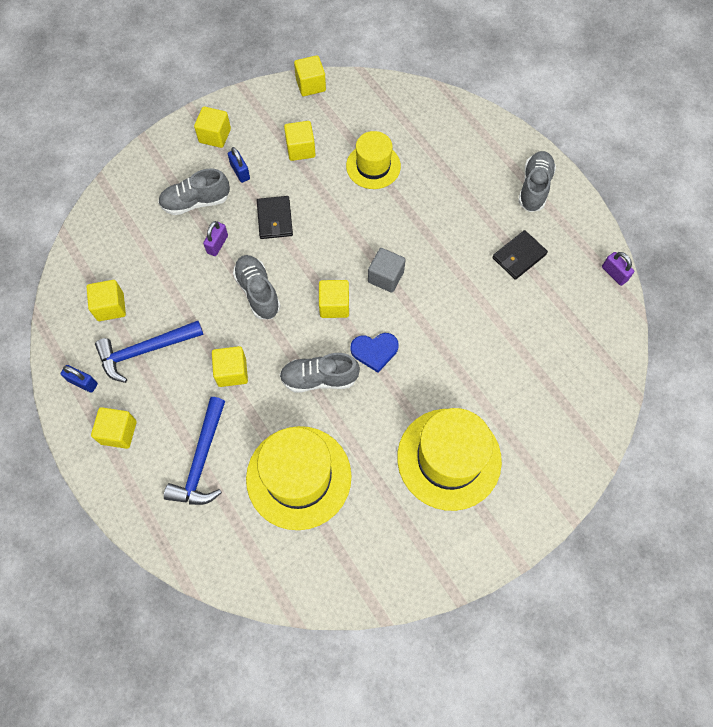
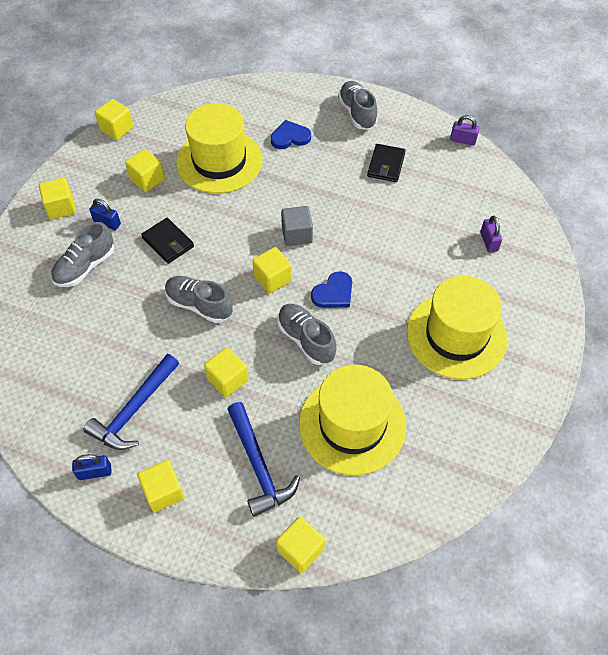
camera: 35 degrees left, 10 degrees down
(110, 307) = (71, 394): yellow cube -> yellow cube (300, 549)
(217, 244) = (132, 288): purple padlock -> purple padlock (489, 242)
(319, 378) = (306, 340): grey shoe -> grey shoe turned 90 degrees clockwise
(373, 166) = (219, 161): yellow hat -> yellow hat, size x1.62
(453, 177) = (290, 137): none -> blue heart

